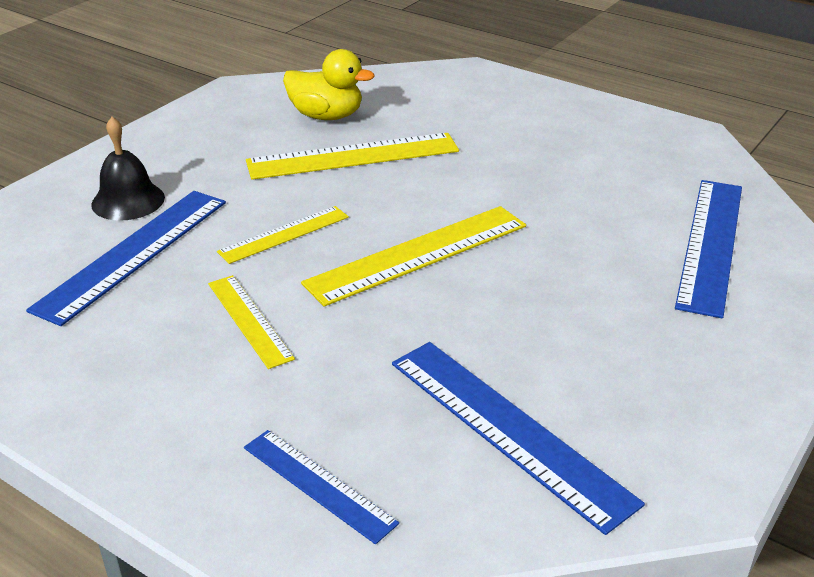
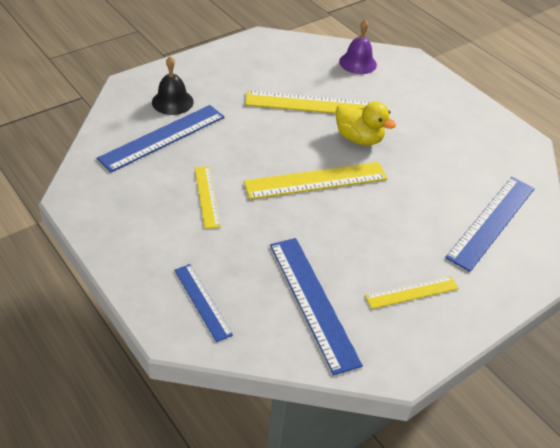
camera: 15 degrees right, 10 degrees up
(284, 234) = (248, 147): yellow ruler -> yellow ruler (412, 292)
(326, 116) = (306, 71): yellow duck -> yellow duck (359, 138)
(398, 91) = (358, 63): none -> purple bell

